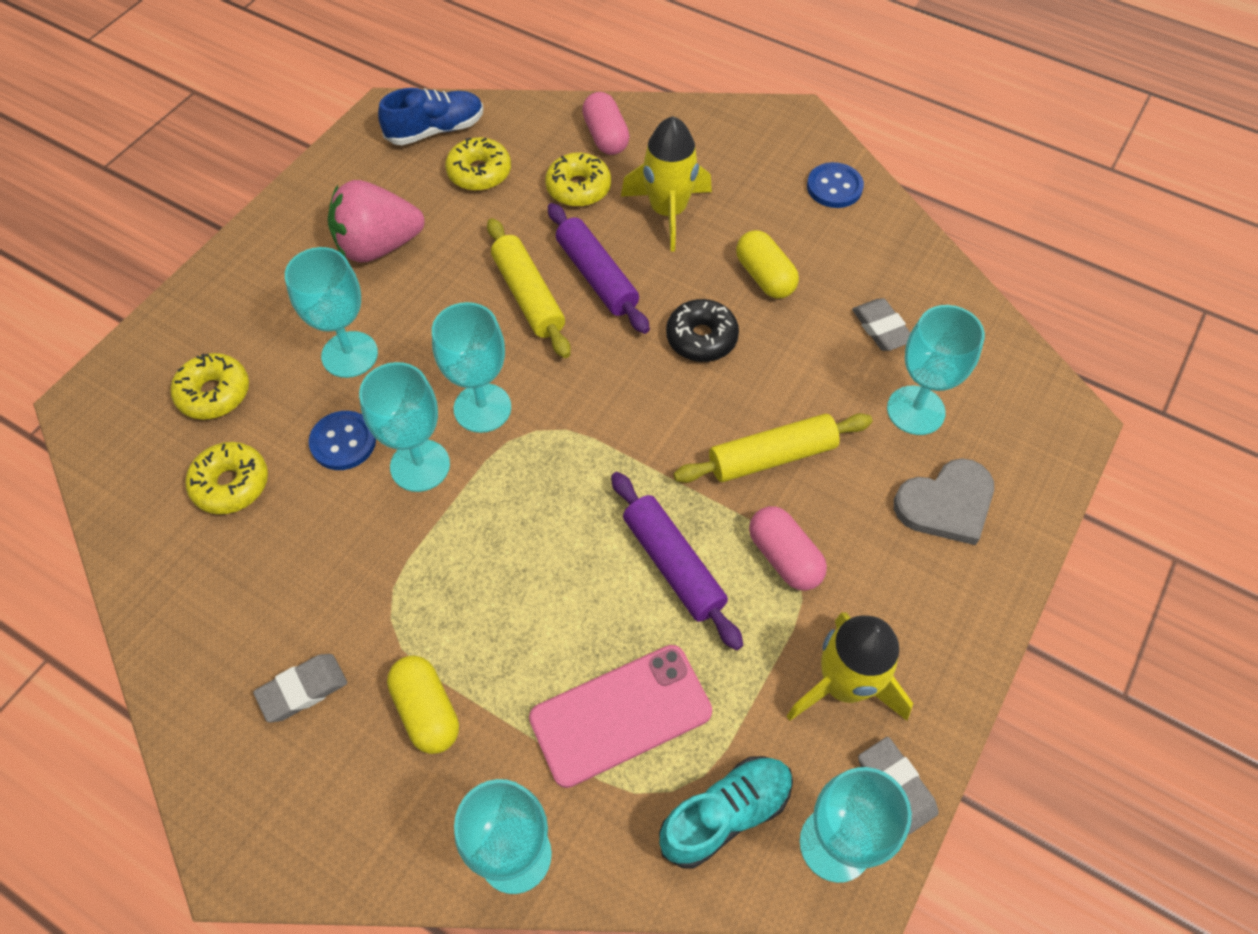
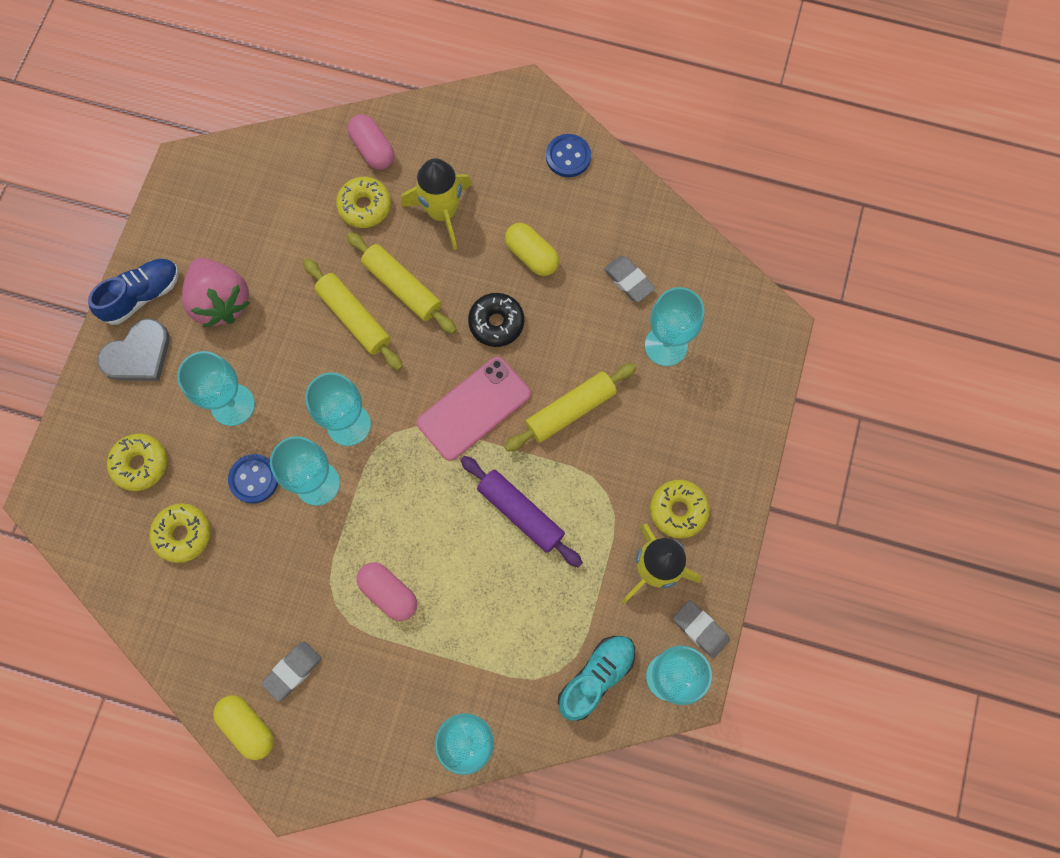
camera: 15 degrees left, 15 degrees up
(378, 246) = (221, 301): pink strawberry -> pink strawberry turned 90 degrees counterclockwise
(427, 711) = (382, 662): yellow capsule -> yellow capsule (248, 726)
(435, 130) = (230, 176): blue shoe -> blue shoe (142, 296)
(479, 172) = (280, 210): yellow donut -> yellow donut (678, 510)
(596, 277) = (402, 287): purple rolling pin -> yellow rolling pin
(620, 714) = (512, 630): pink phone -> pink phone (474, 408)
(784, 557) = (596, 487): pink capsule -> pink capsule (389, 593)
(946, 504) = (699, 416): grey heart -> grey heart (138, 354)

